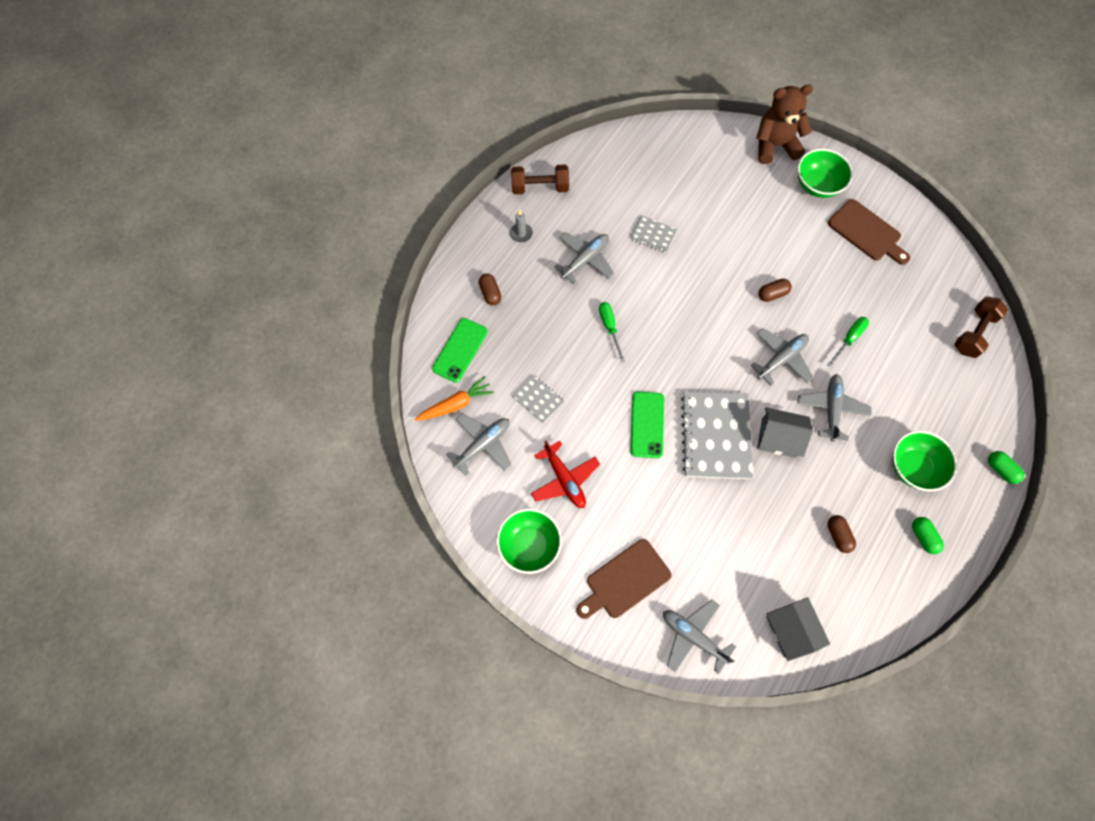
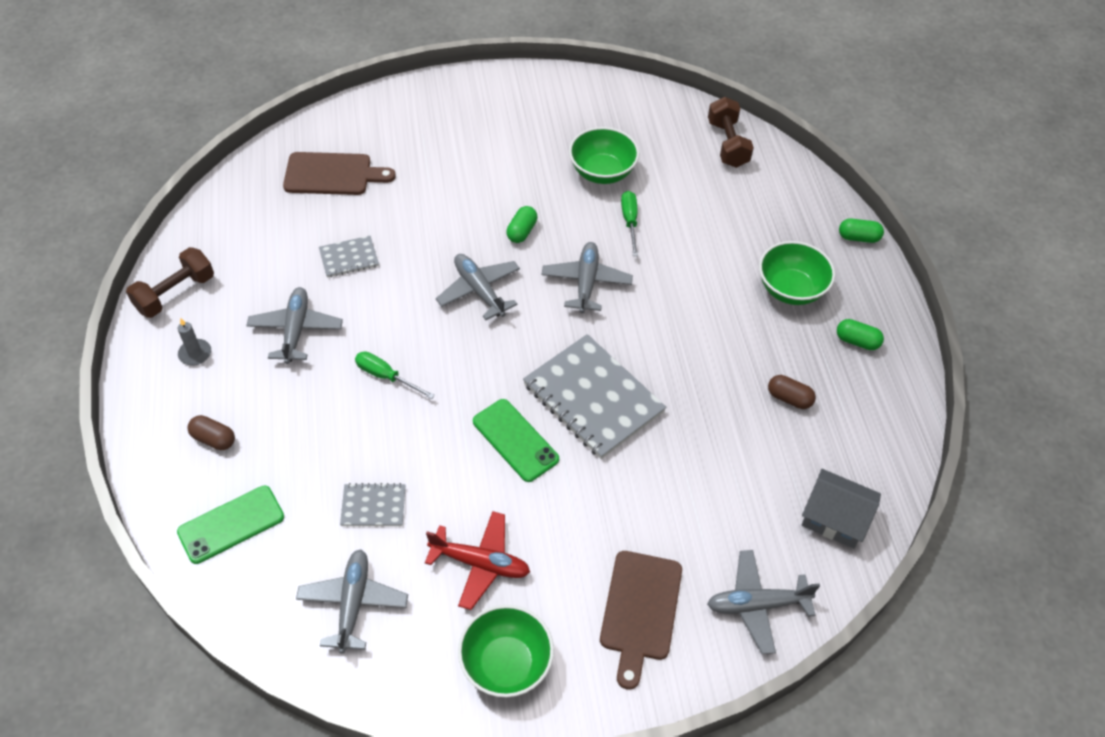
camera: 45 degrees left, 15 degrees down
(456, 404) = (279, 586): orange carrot -> none
(460, 350) = (231, 525): green phone -> green phone turned 75 degrees clockwise
(772, 294) = (522, 231): brown capsule -> green capsule
(775, 145) = (397, 102): brown teddy bear -> none
(778, 438) = (652, 354): grey house -> none
(817, 185) = (472, 110): green bowl -> green bowl (602, 172)
(831, 409) = (674, 293): grey plane -> grey plane (479, 291)
(866, 232) = (556, 122): brown cutting board -> brown cutting board (332, 174)

